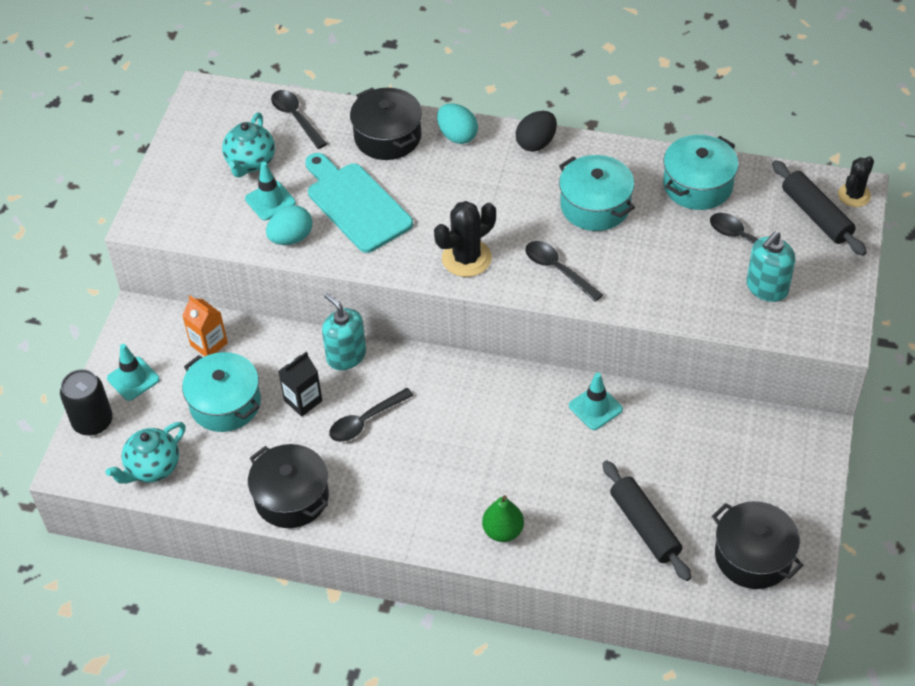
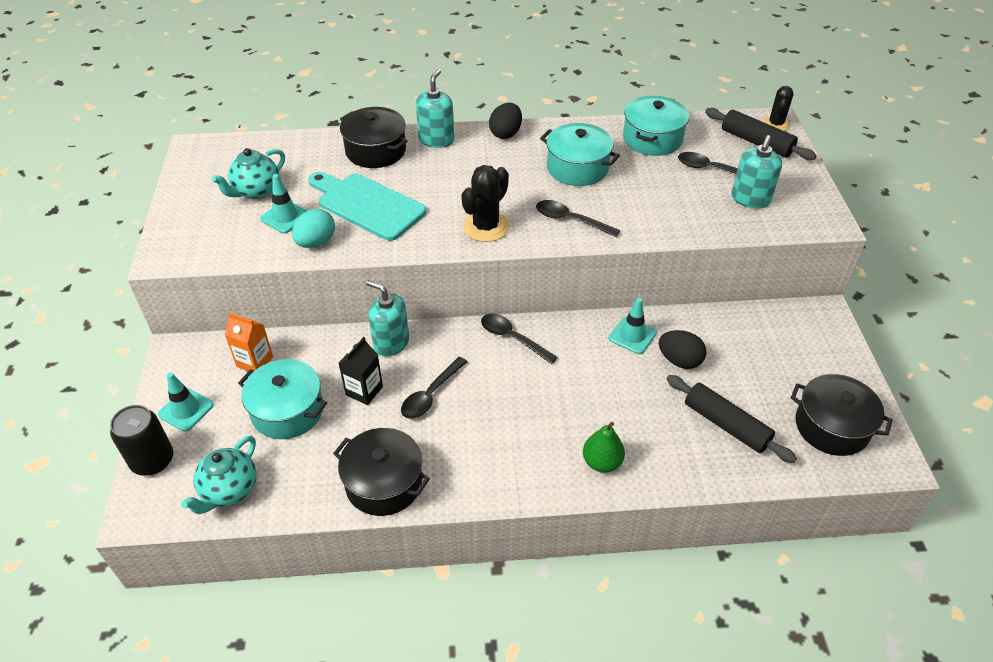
camera: 20 degrees left, 5 degrees down
(250, 163) = (256, 191): turquoise teapot -> turquoise teapot turned 45 degrees clockwise
(296, 118) = (287, 151): black spoon -> black spoon (512, 338)
(457, 135) = (436, 140): turquoise egg -> turquoise soap dispenser
(631, 447) = (679, 360): none -> black egg

